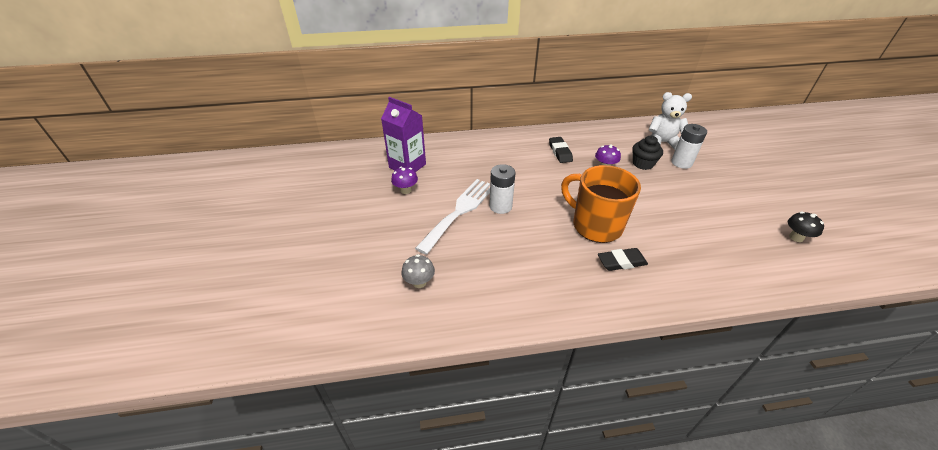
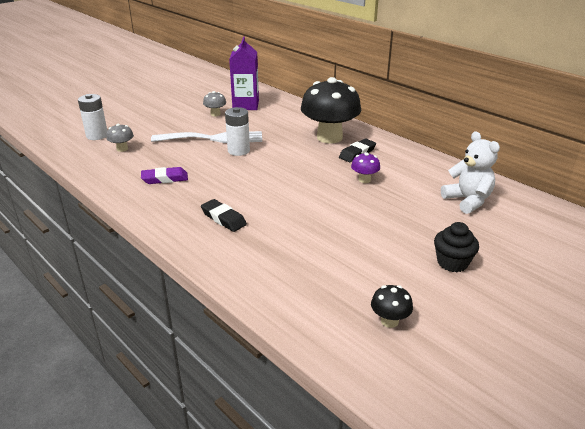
camera: 55 degrees right, 10 degrees down
(406, 190) = (215, 114): purple mushroom -> grey mushroom
(518, 273) = (165, 179): none -> purple eraser
(521, 152) = (329, 137): none -> black mushroom
(595, 225) = (262, 196): orange mug -> none
(643, 164) = (403, 198): black cupcake -> black cupcake (452, 262)
(681, 163) = (442, 220): white battery -> white battery (97, 135)

